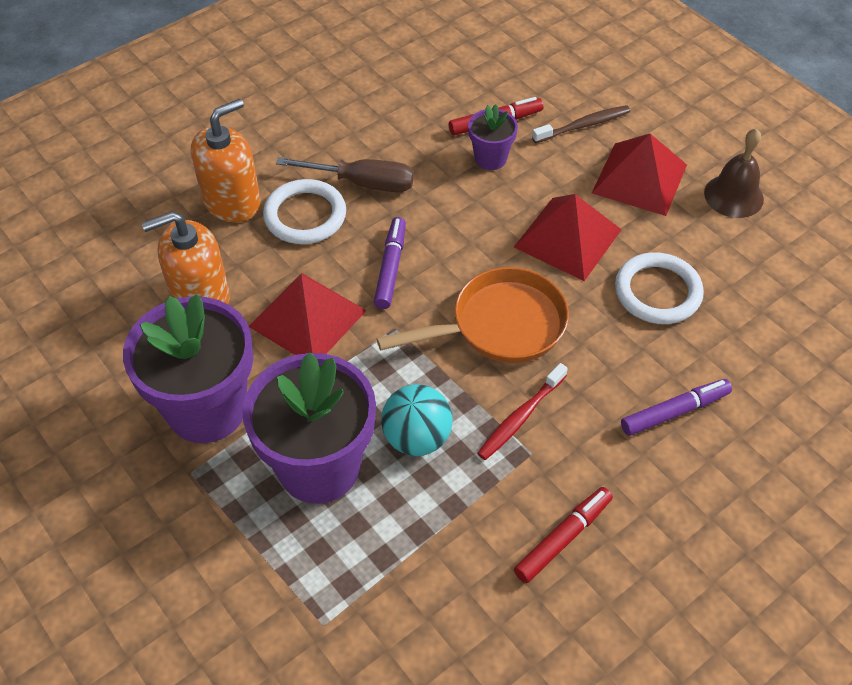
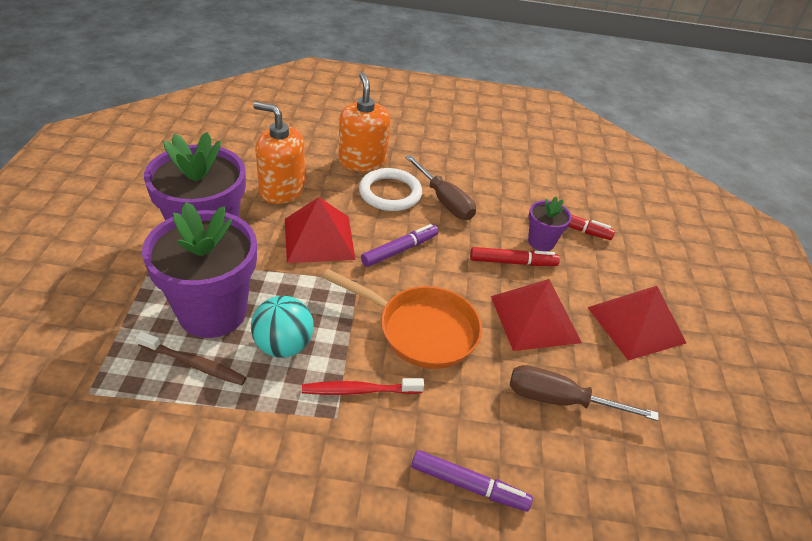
camera: 40 degrees right, 10 degrees down
(232, 201) = (362, 161): orange soap dispenser -> orange soap dispenser turned 105 degrees counterclockwise
(563, 538) = (280, 488): red marker -> red marker (512, 262)
(583, 125) = (632, 268): brown toothbrush -> brown toothbrush (194, 364)
(657, 292) = (559, 400): white ring -> brown screwdriver
(733, 196) = (703, 389): brown bell -> none

